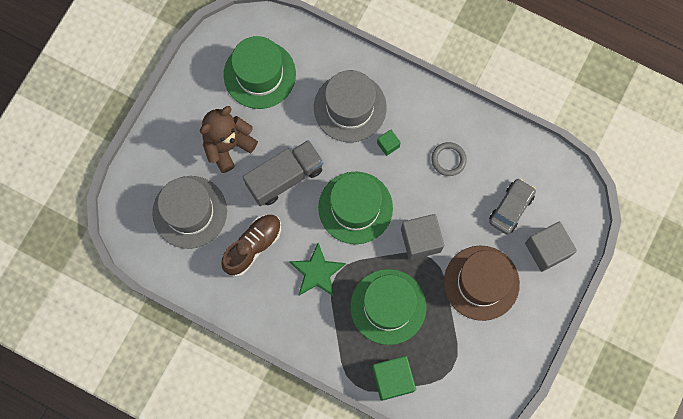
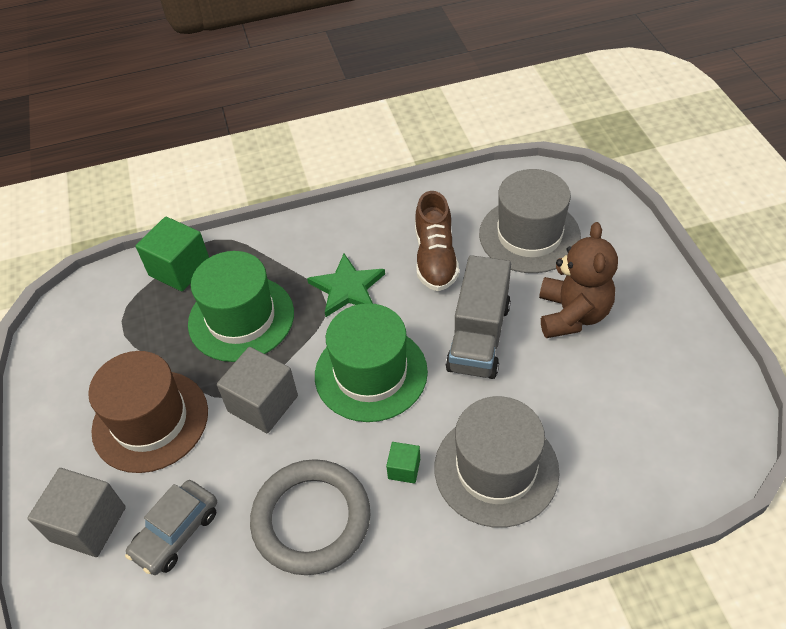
camera: 140 degrees right, 25 degrees down
(259, 74) = (638, 409): green hat -> none
(448, 160) = (311, 519): grey ring -> grey ring, size x1.98
(511, 208) = (176, 533): grey car -> grey car turned 45 degrees clockwise

